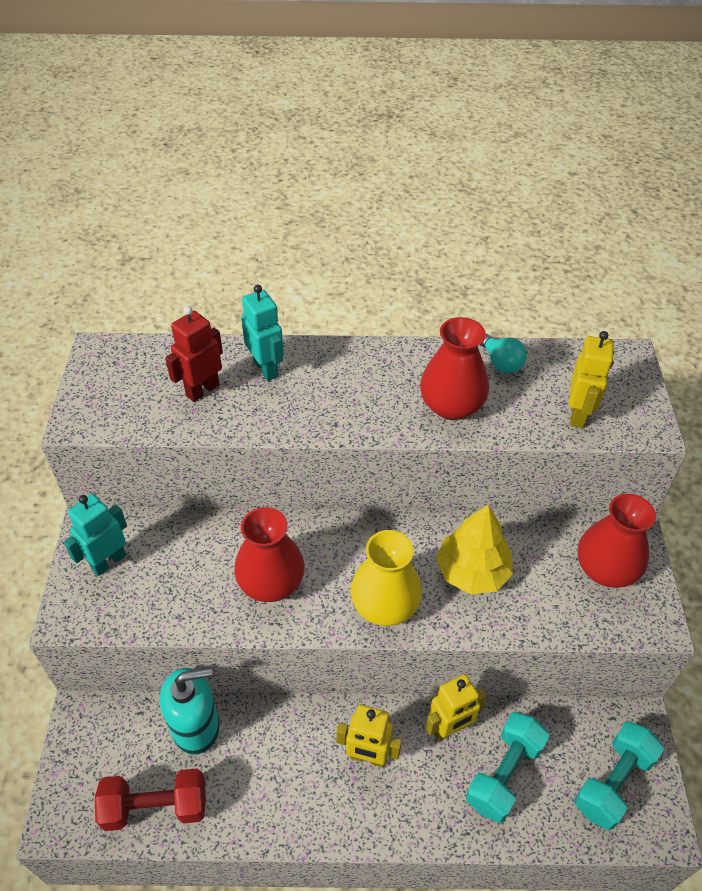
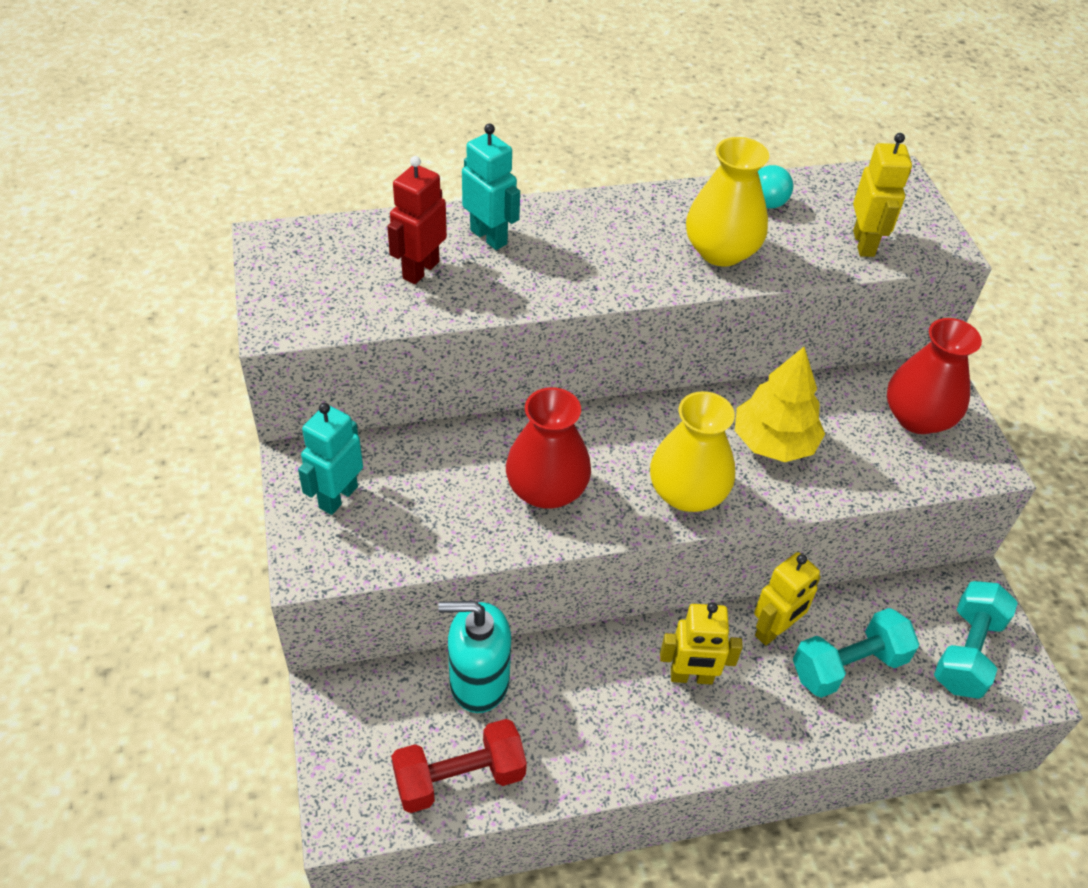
camera: 15 degrees left, 0 degrees up
(196, 726) = (478, 681): turquoise soap dispenser -> turquoise soap dispenser turned 150 degrees counterclockwise
(451, 406) = (721, 251): red vase -> yellow vase
(504, 774) = (848, 666): turquoise dumbbell -> turquoise dumbbell turned 45 degrees clockwise

